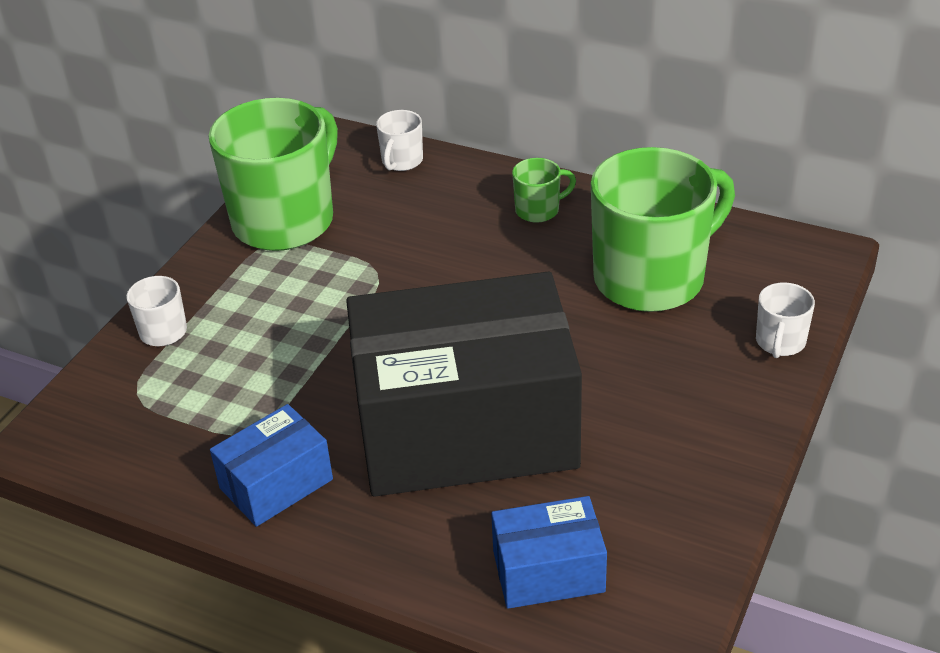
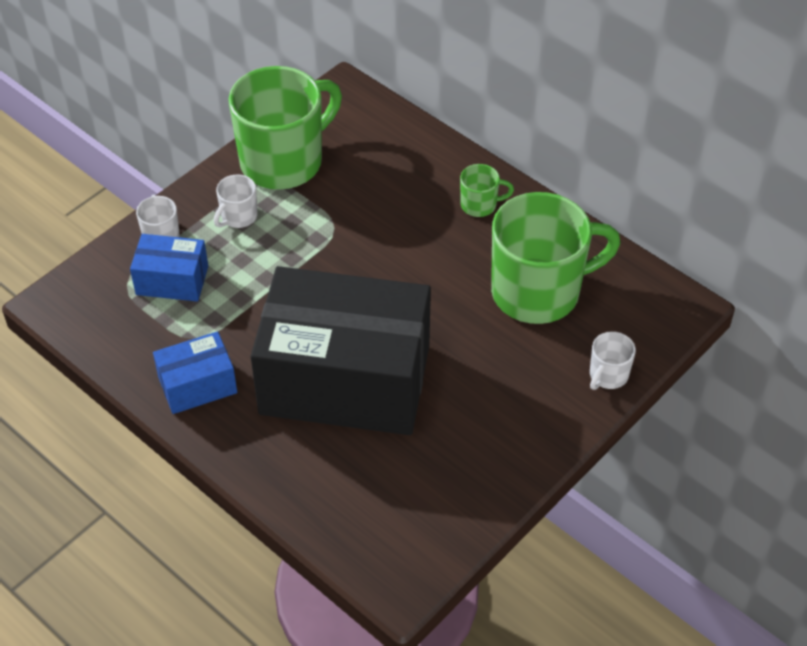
camera: 15 degrees right, 10 degrees up
(401, 161) = (393, 129): white mug -> white mug (238, 216)
(548, 571) = (355, 506): blue box -> blue box (172, 280)

